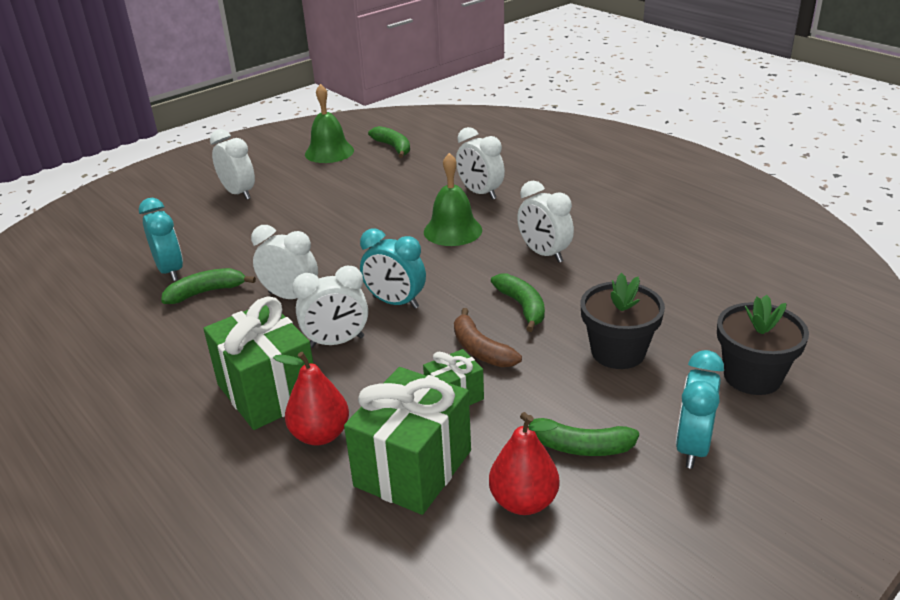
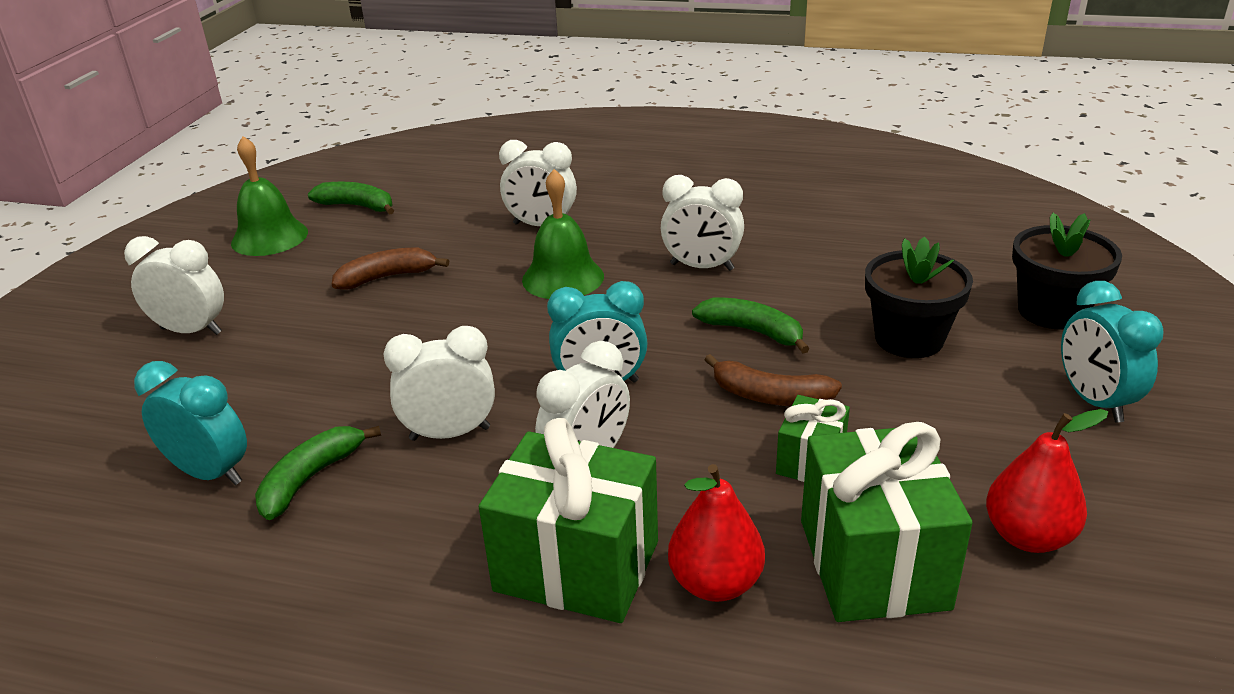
camera: 35 degrees left, 0 degrees up
(360, 196) = (387, 277): none -> brown banana
(579, 446) = (1001, 451): green banana -> none

